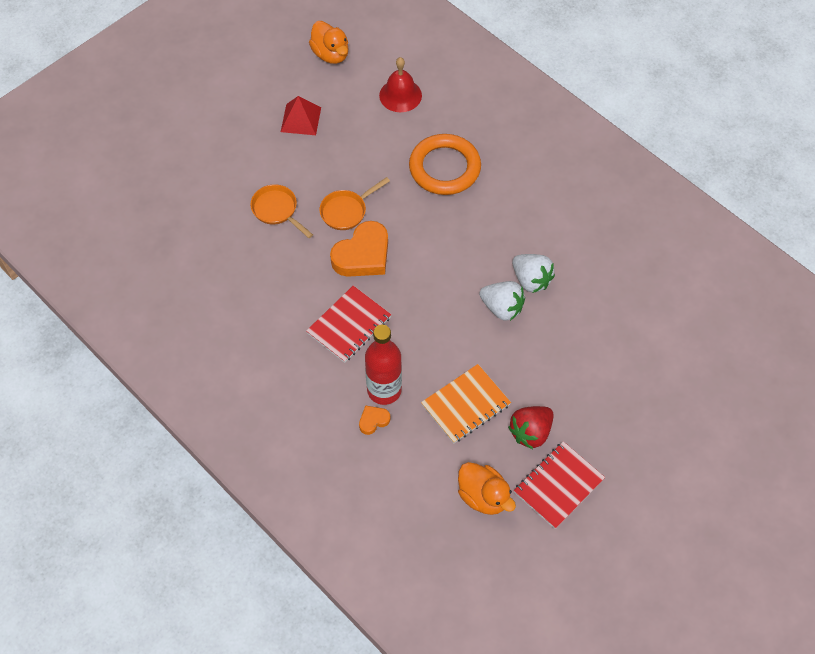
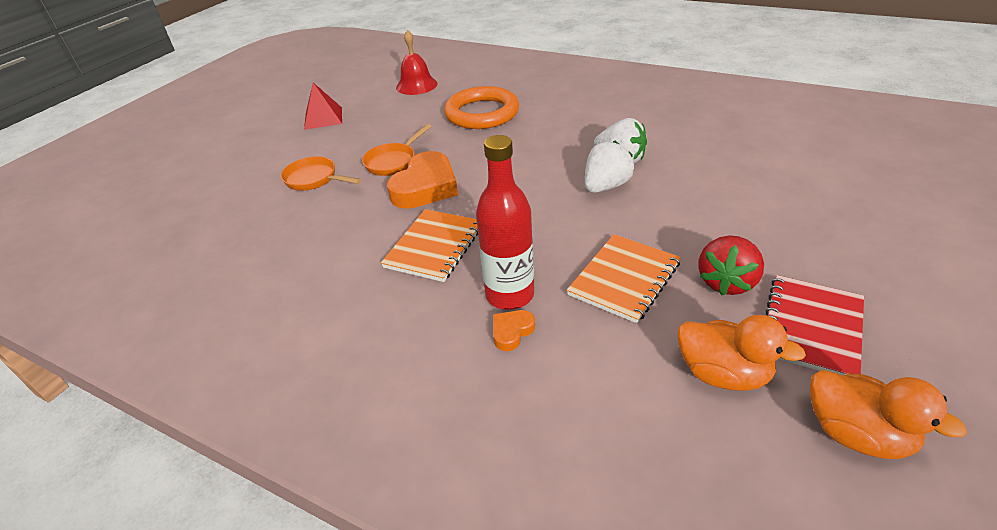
camera: 15 degrees left, 20 degrees down
(331, 54) = (341, 79): orange duck -> orange duck (856, 434)
(349, 325) = (434, 246): red notebook -> orange notebook
(502, 308) = (605, 186): white strawberry -> white strawberry turned 60 degrees counterclockwise

